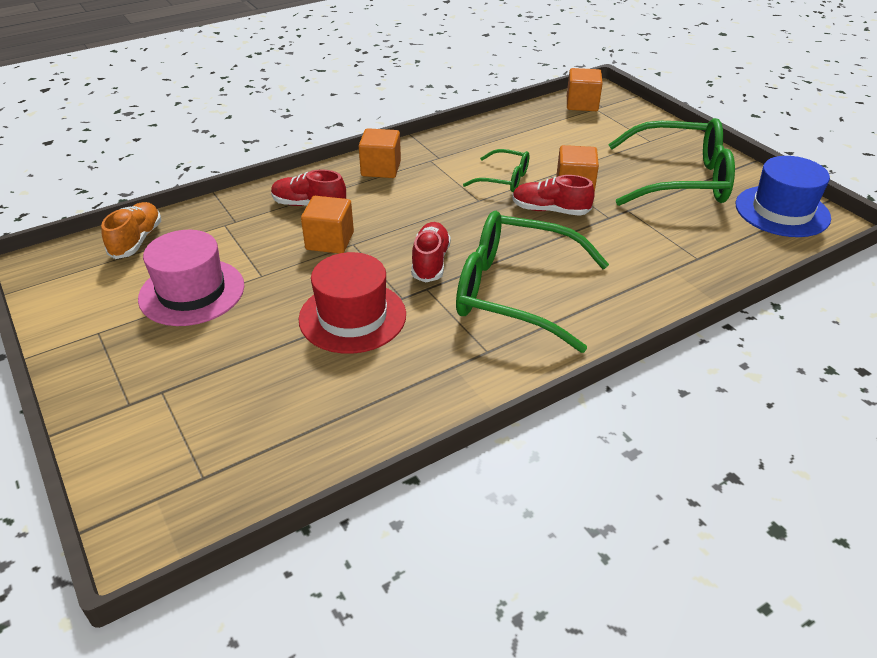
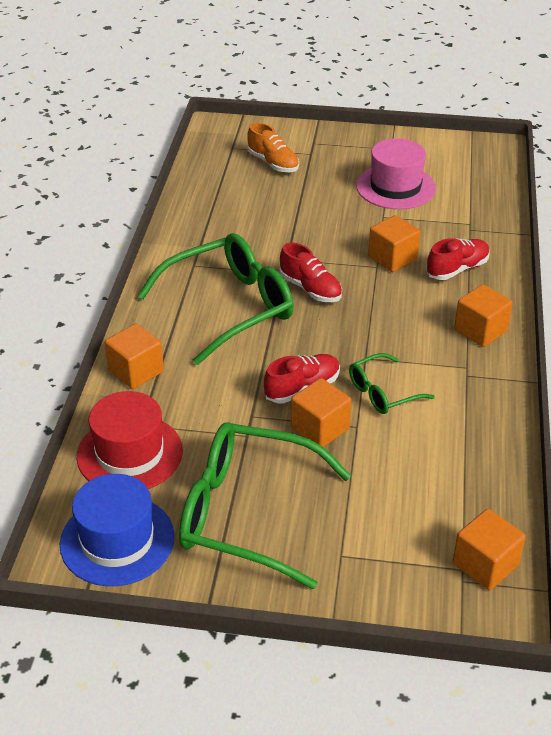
camera: 130 degrees right, 0 degrees up
(137, 240) = (487, 185): orange shoe -> orange shoe (273, 163)
(352, 317) = (293, 232): red hat -> red hat (130, 453)
(660, 294) = (136, 371): none -> orange cube
(680, 179) = (247, 513): green glasses -> green glasses turned 60 degrees clockwise

